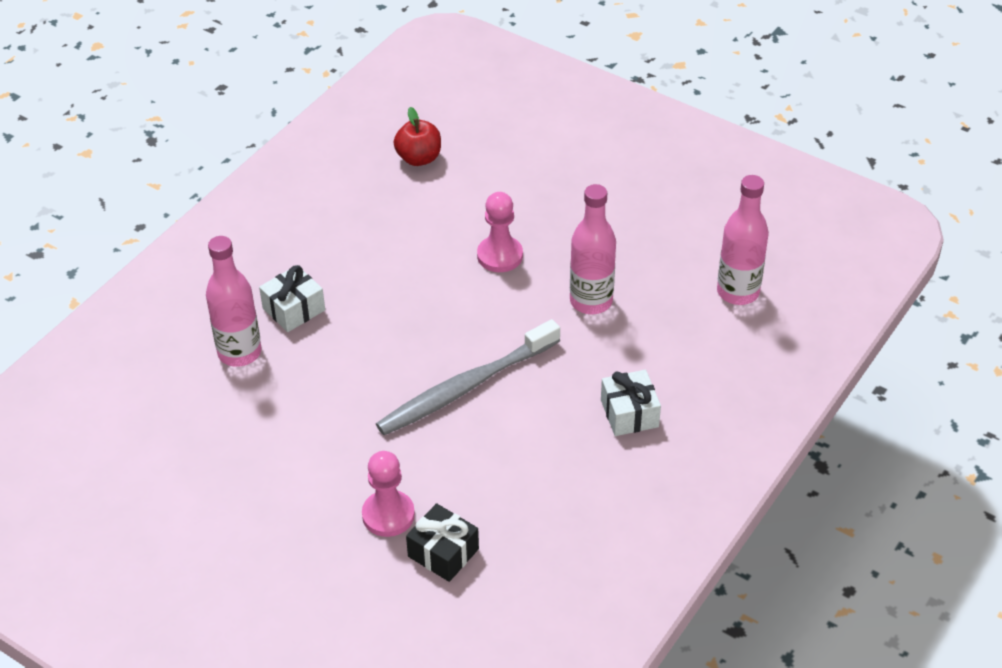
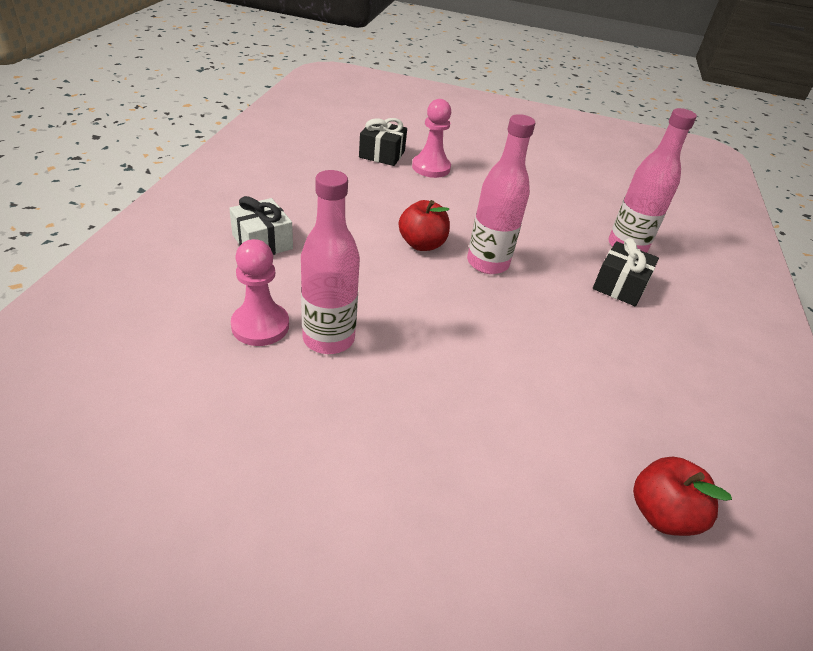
camera: 155 degrees right, 5 degrees down
(294, 309) = (619, 286): white gift -> black gift
(465, 387) = (422, 244): grey toothbrush -> red apple
(500, 256) = (459, 376): pink pawn -> pink pawn (260, 326)
(738, 292) = (137, 381): pink bottle -> pink bottle (487, 263)

